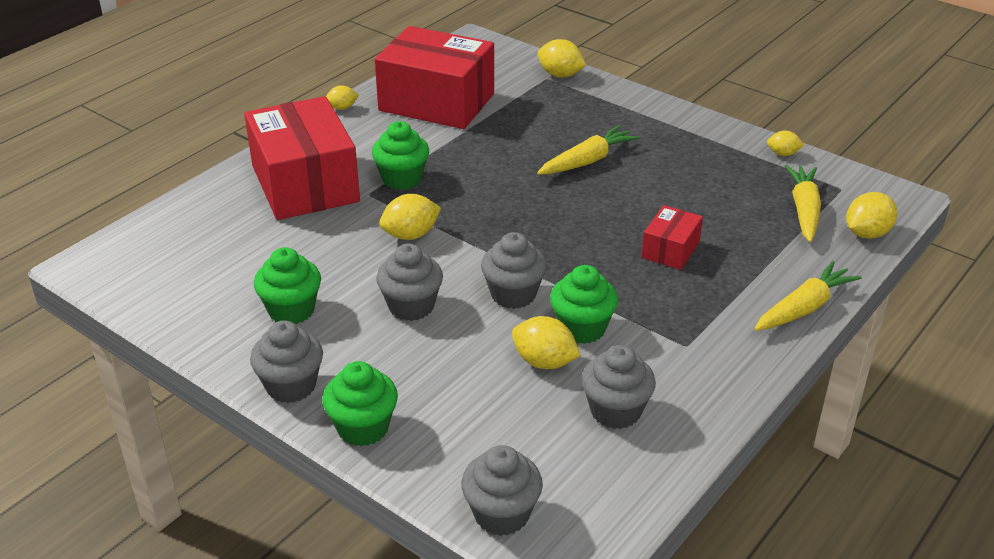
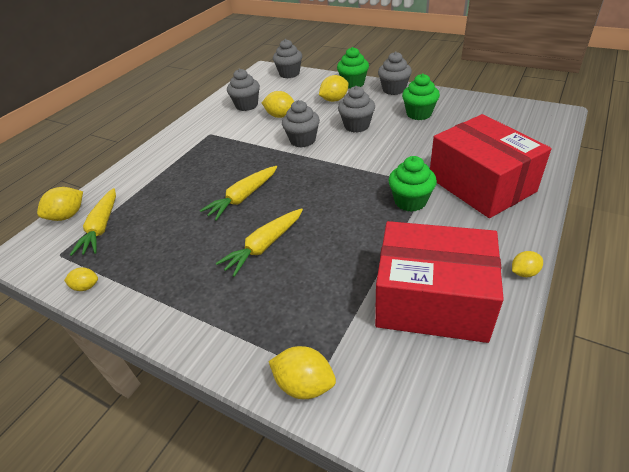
camera: 175 degrees right, 5 degrees up
(410, 235) = (379, 162): yellow lemon -> yellow lemon (334, 100)
(582, 328) = (263, 131): green cupcake -> none
(670, 250) = (207, 181): red box -> none
(803, 308) = (139, 161): yellow carrot -> yellow carrot (243, 197)

